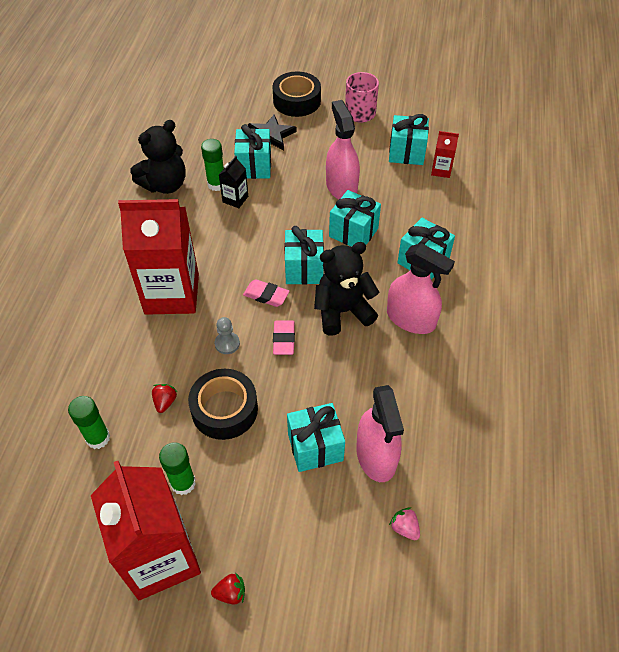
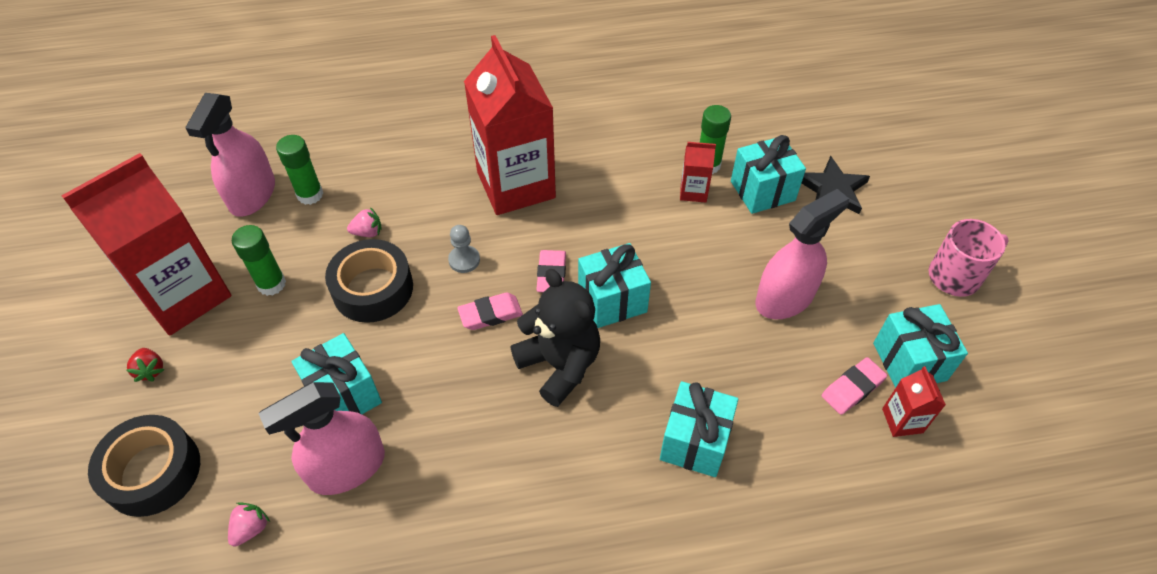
camera: 70 degrees right, 0 degrees up
(165, 185) = (678, 119): black teddy bear -> none
(165, 402) = (368, 232): red strawberry -> pink strawberry
(235, 199) = (693, 191): black carton -> red carton
(297, 101) = (922, 195): black tape -> black tape (152, 471)
(353, 232) = (705, 338): turquoise gift -> none
(411, 319) = (580, 452): pink spray bottle -> pink spray bottle (252, 194)
(414, 182) = (852, 388): none -> pink eraser

